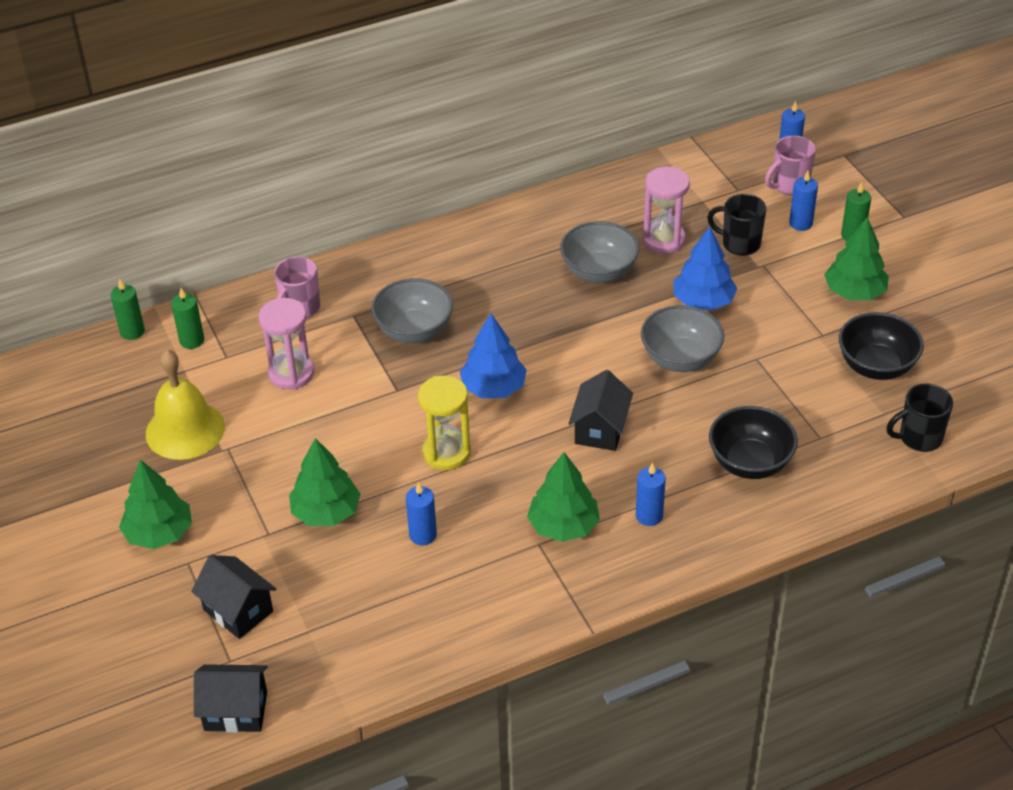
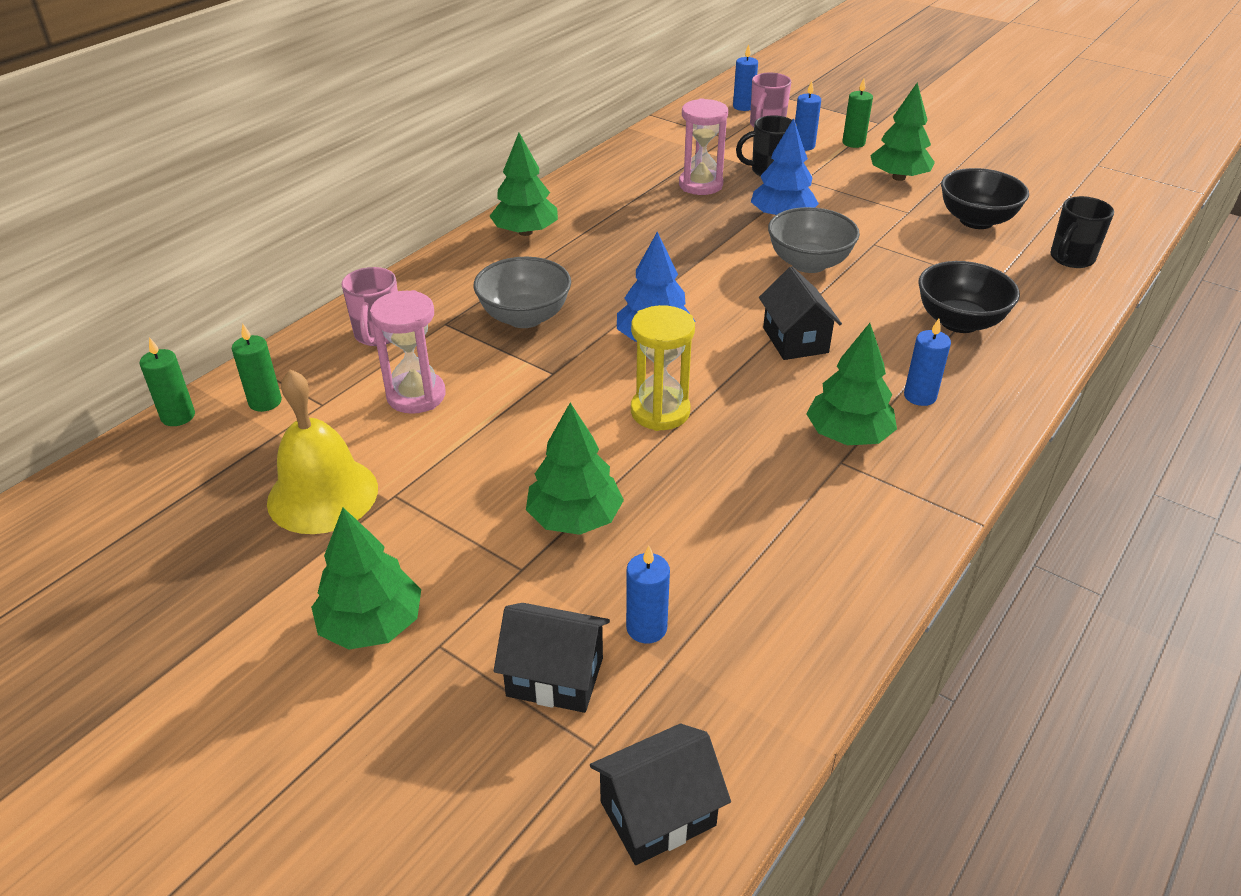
camera: 30 degrees left, 5 degrees down
(423, 535) = (709, 500): blue candle -> blue candle (646, 628)
(476, 244) = (525, 232): none -> green tree
(599, 272) = (666, 222): grey bowl -> none

